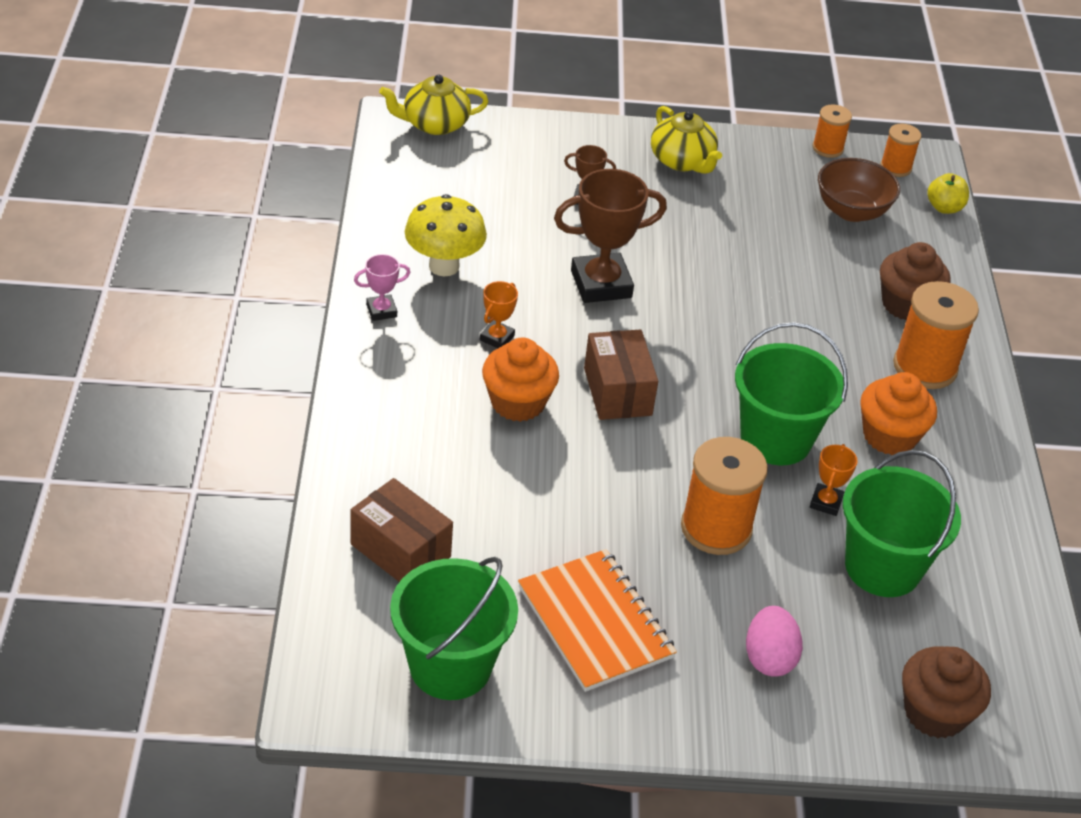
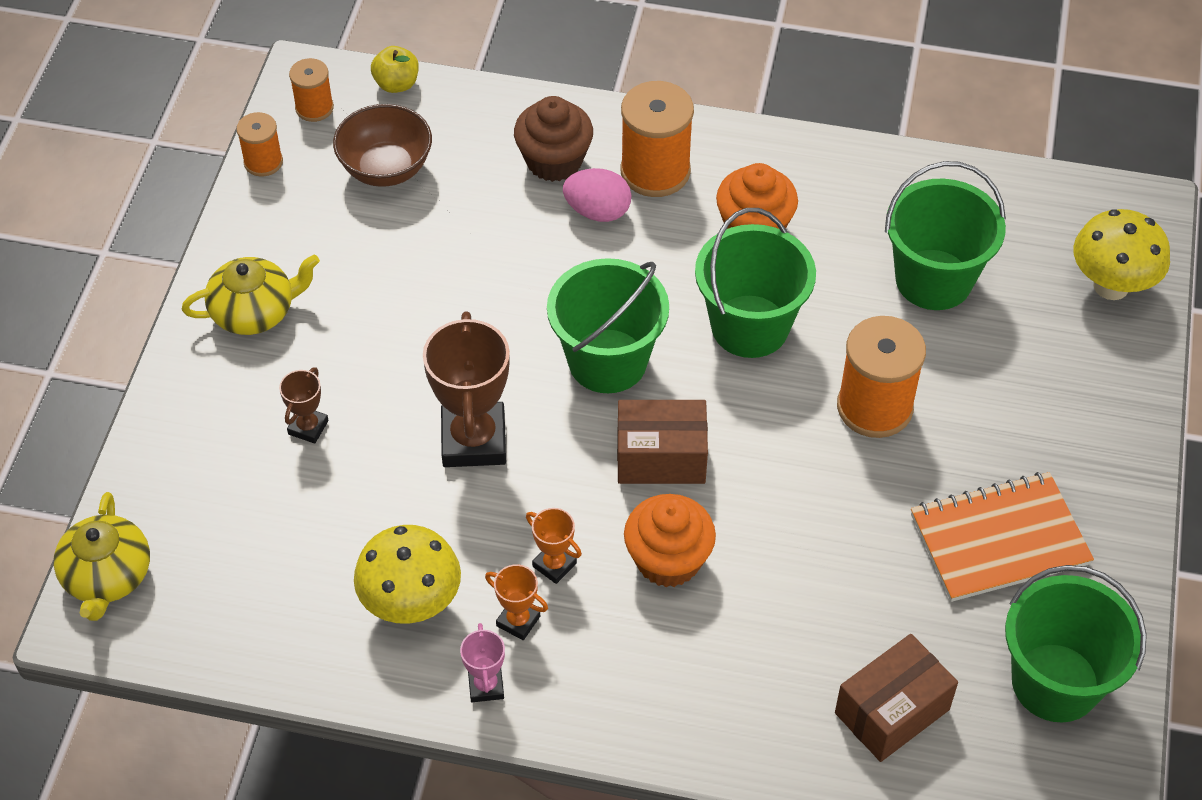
camera: 75 degrees left, 10 degrees up
(705, 353) = (607, 361): none -> green bucket
(769, 658) = (1046, 399): pink egg -> pink egg (597, 211)
(826, 502) = (844, 304): orange trophy -> orange trophy (518, 621)
(935, 713) = (1111, 286): brown cupcake -> yellow mushroom

